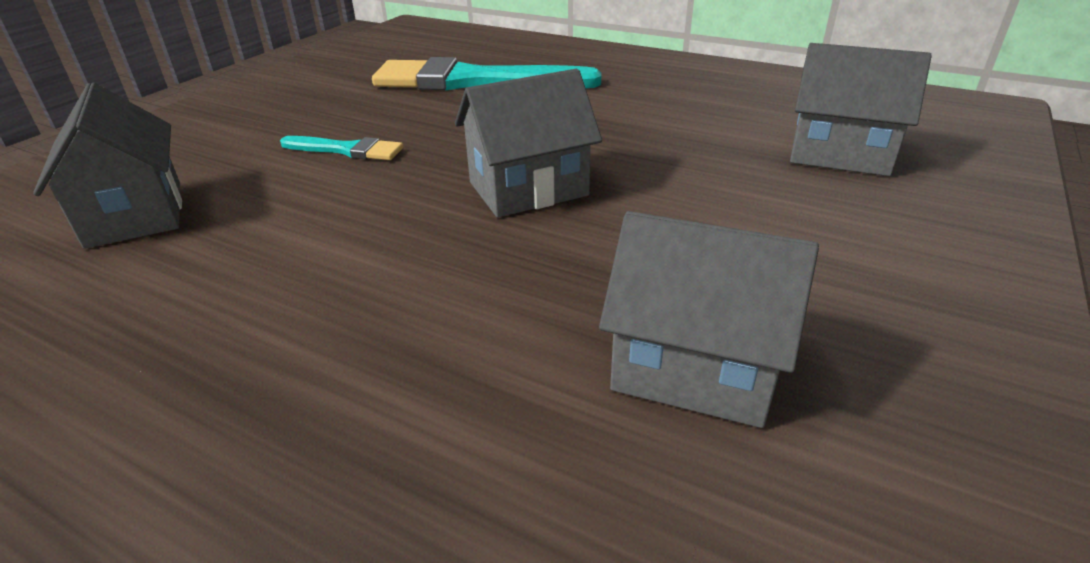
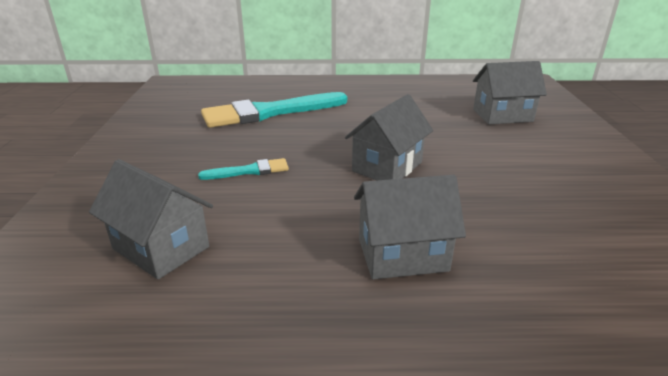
camera: 30 degrees left, 5 degrees down
(695, 368) = (564, 226): grey house -> grey house (402, 255)

